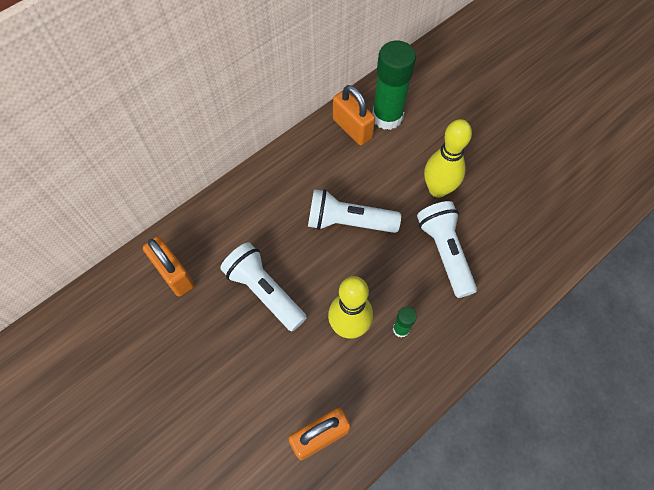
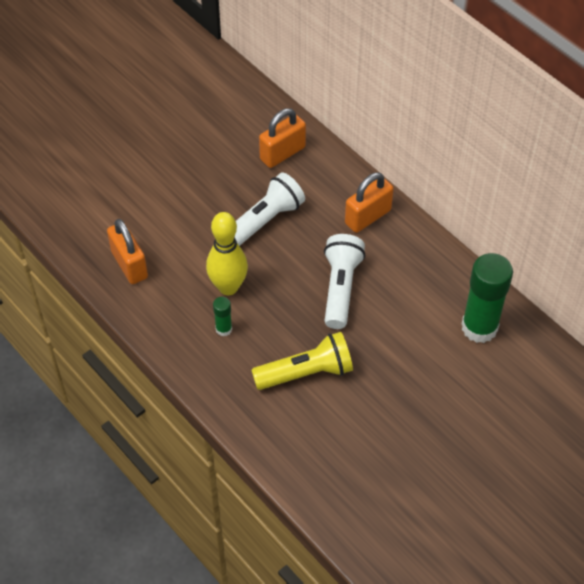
camera: 90 degrees right, 10 degrees down
(352, 129) = (459, 293): orange padlock -> orange padlock (368, 217)
(438, 189) = (383, 372): yellow bowling pin -> none
(445, 252) = (306, 373): white flashlight -> yellow flashlight

